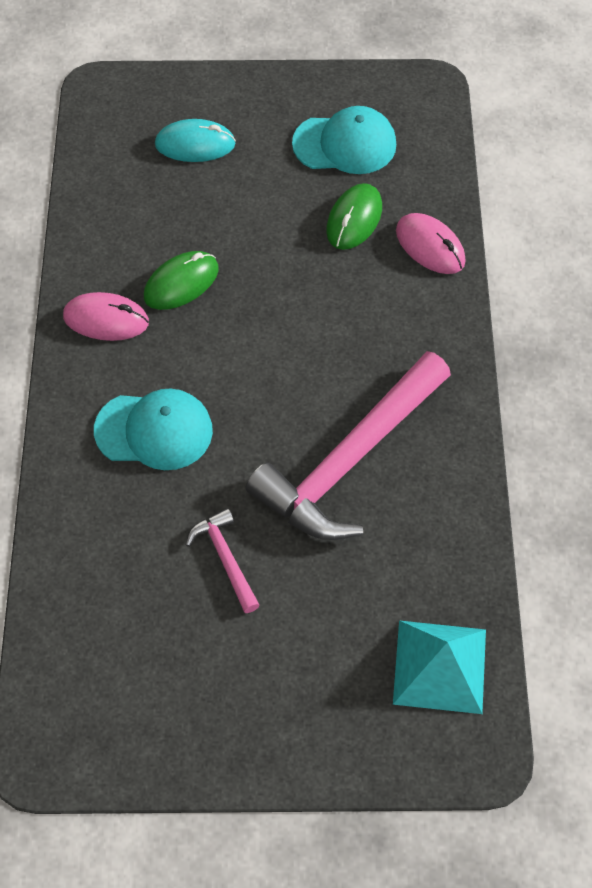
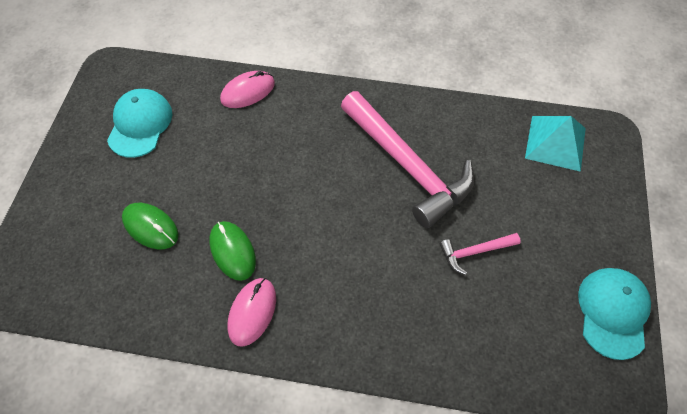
camera: 80 degrees left, 0 degrees up
(154, 430) = (363, 287): turquoise cap -> turquoise cap (612, 312)
(195, 144) = (98, 224): turquoise mouse -> none
(354, 219) = (210, 130): green mouse -> green mouse (150, 227)

